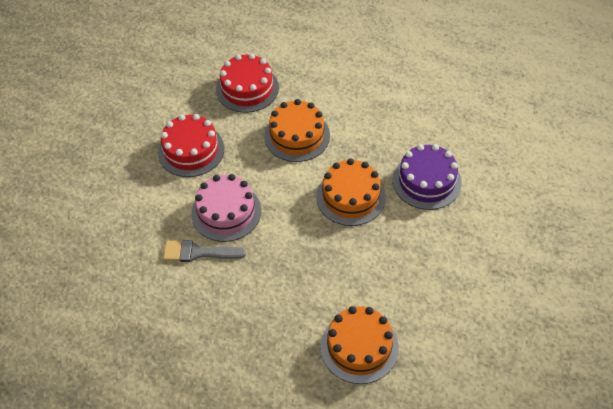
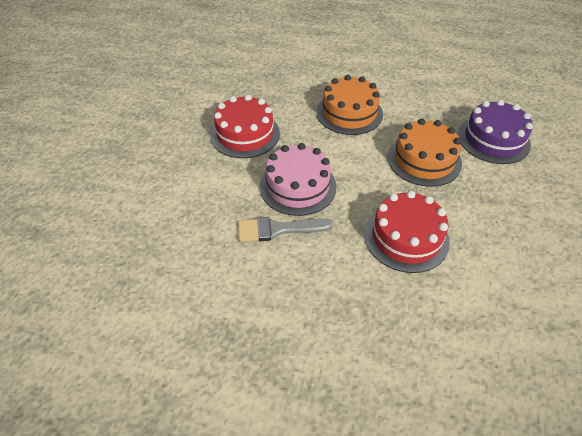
camera: 10 degrees left, 5 degrees down
(247, 88) = (287, 80): red cake -> red cake (406, 237)
(359, 347) = (499, 312): orange cake -> none

